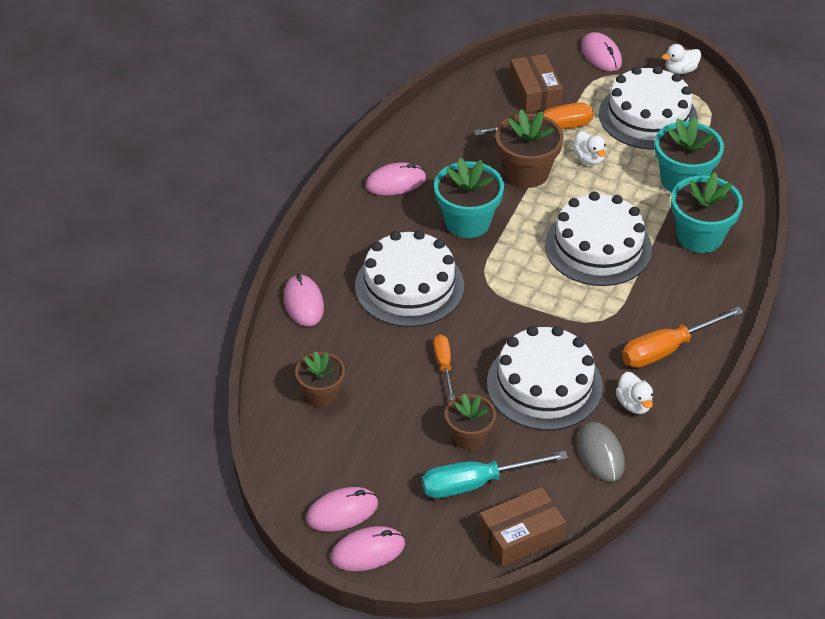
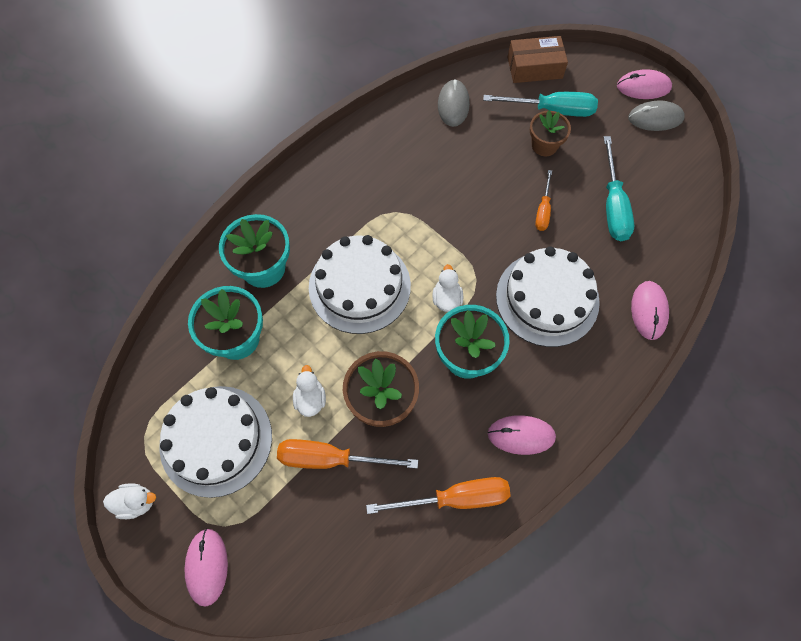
camera: 160 degrees left, 20 degrees up
(321, 394) = (651, 215): brown flower pot -> none
(342, 511) = (655, 118): pink mouse -> grey mouse
(367, 392) = (613, 205): none -> turquoise screwdriver
(535, 92) = (316, 525): brown box -> none
(544, 384) = (469, 169): white cake -> none
(634, 404) = (409, 133): white duck -> white duck (446, 299)
(667, 349) = (358, 169): orange screwdriver -> orange screwdriver (455, 498)

